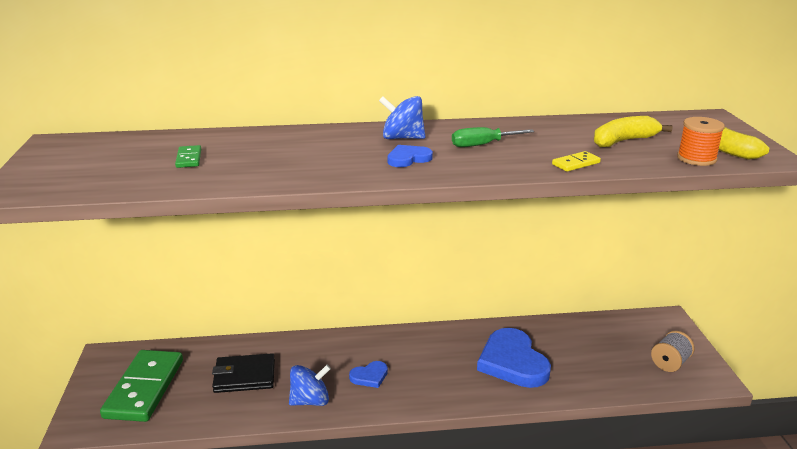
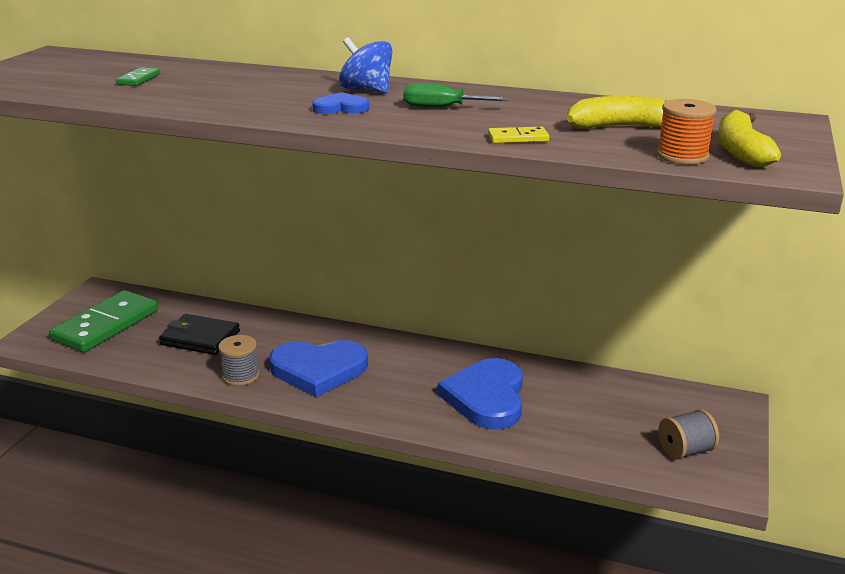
camera: 25 degrees right, 0 degrees up
(310, 401) = (241, 376): blue spinning top -> grey spool
(369, 376) = (318, 370): blue heart -> blue heart, size x2.09

